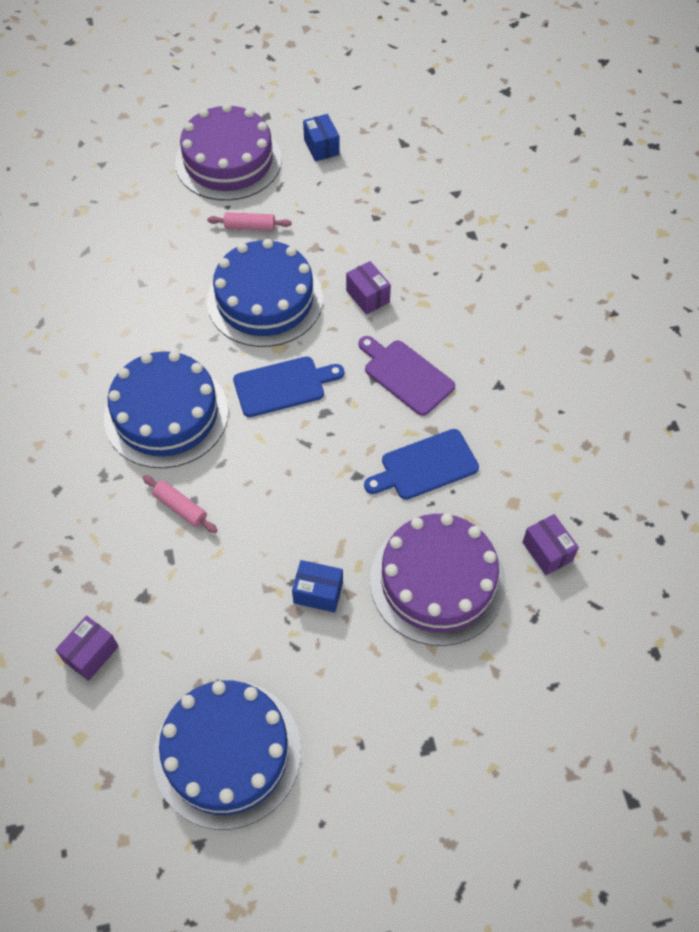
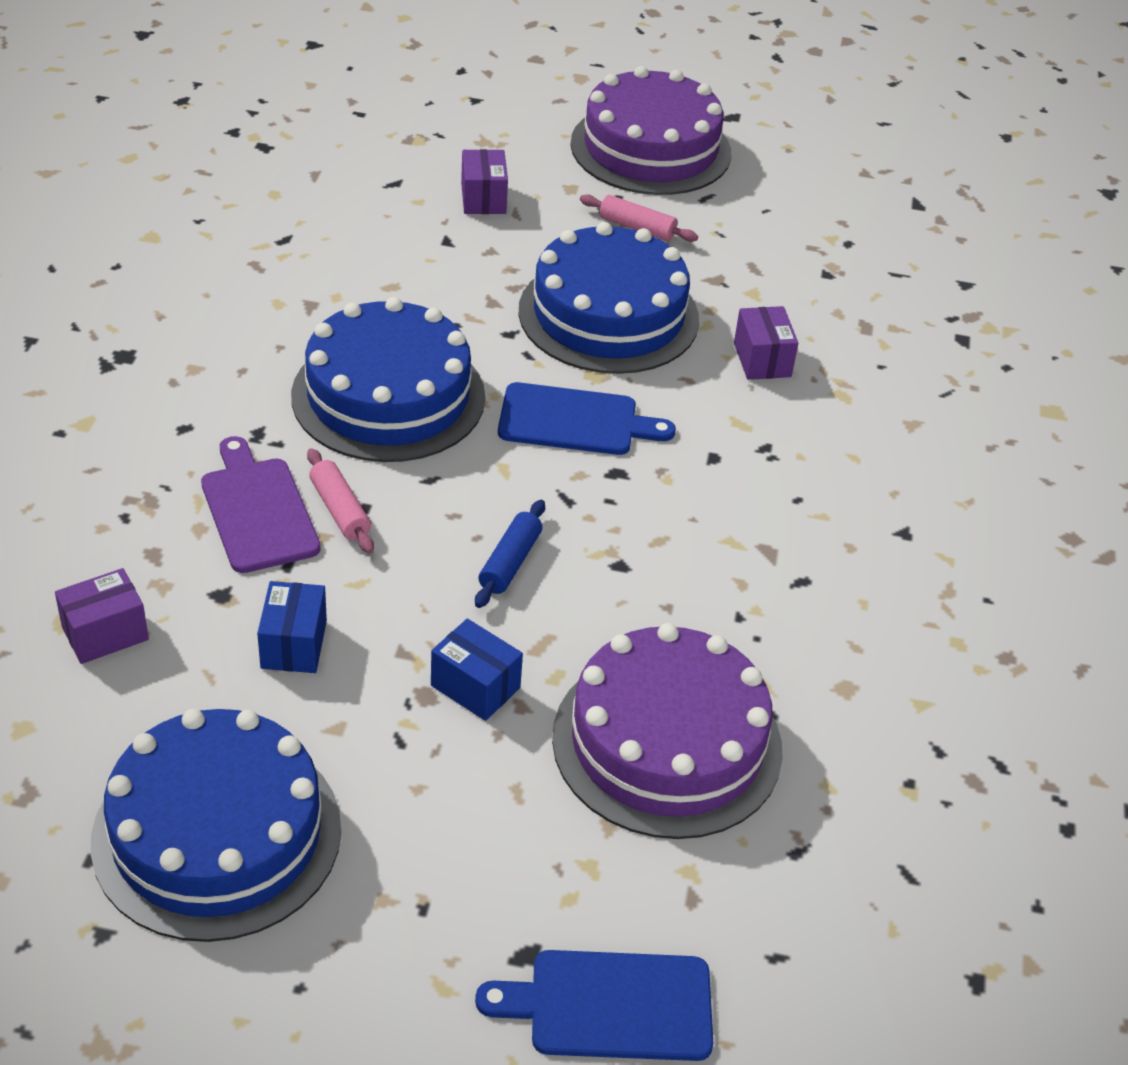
camera: 20 degrees right, 15 degrees down
(295, 501) = (510, 562): none -> blue rolling pin
(321, 147) = (793, 173): blue box -> blue box (294, 644)
(406, 375) = (766, 471): purple cutting board -> purple cutting board (258, 510)
(425, 466) = (731, 591): blue cutting board -> blue cutting board (610, 1005)
(547, 551) = (866, 772): purple box -> purple box (483, 198)

